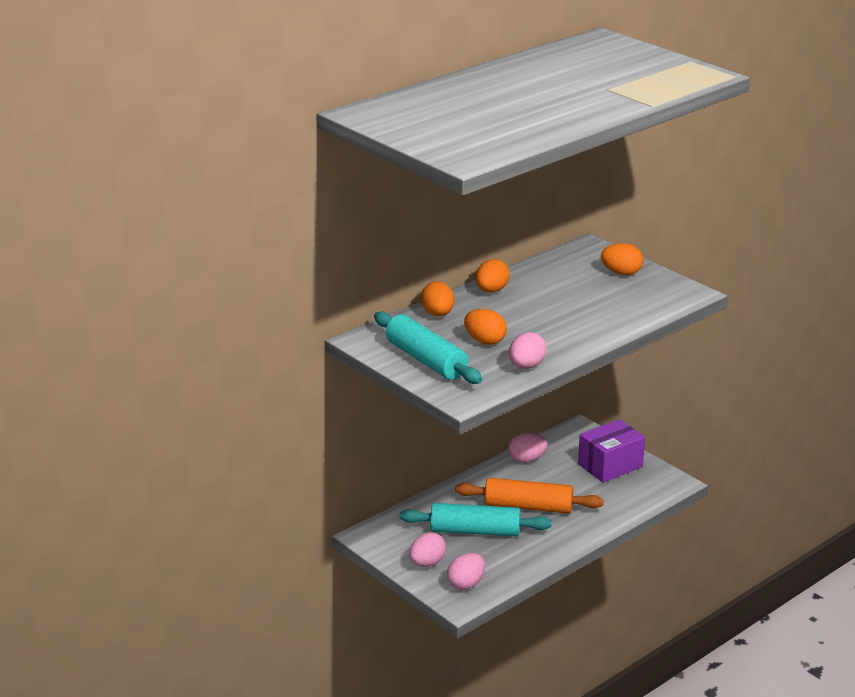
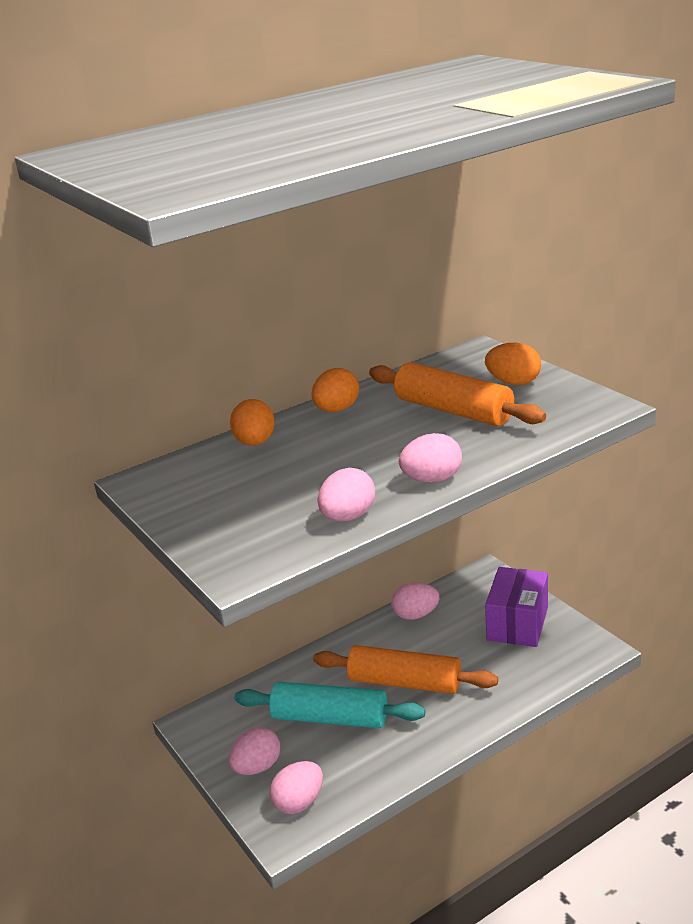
camera: 10 degrees right, 0 degrees up
(426, 360) = (212, 509): turquoise rolling pin -> none
(485, 341) = (303, 479): orange egg -> none
(578, 342) = (432, 479): none -> pink egg
(581, 293) = (453, 410): none -> orange rolling pin
(610, 465) = (517, 623): purple box -> purple box turned 45 degrees counterclockwise

